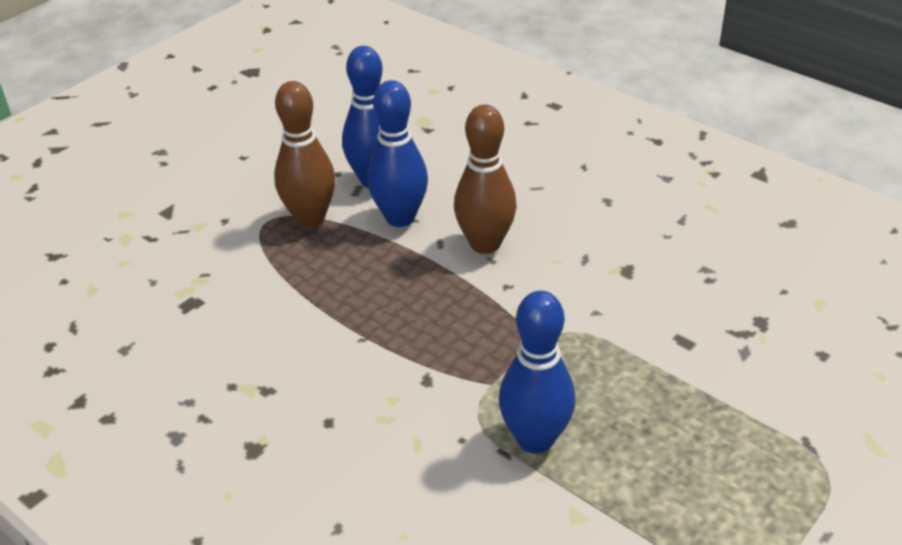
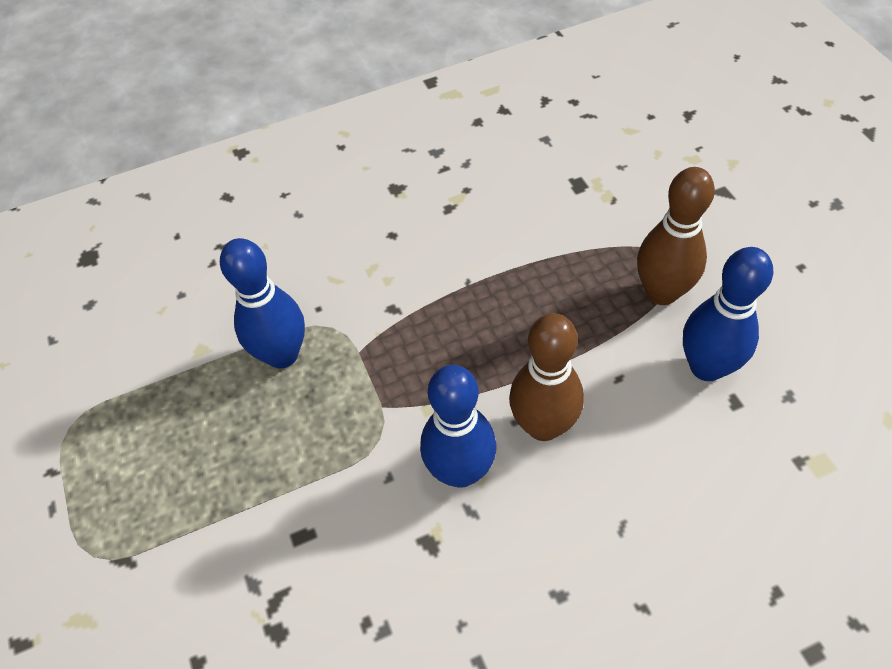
camera: 120 degrees right, 15 degrees up
(400, 218) = (626, 367): blue bowling pin -> blue bowling pin (460, 471)

